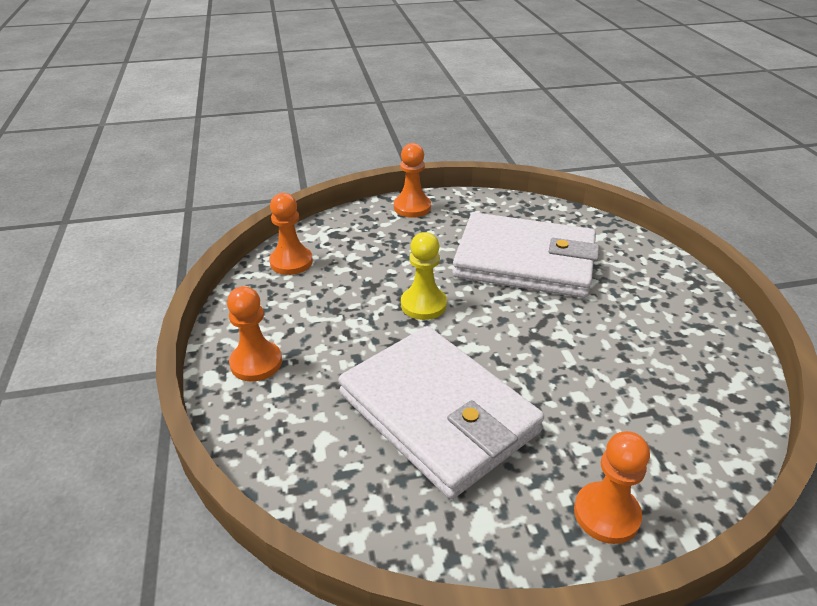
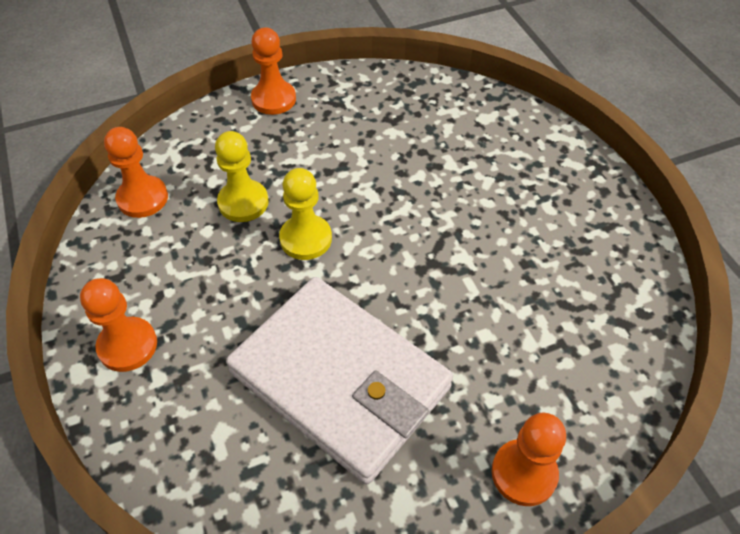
camera: 10 degrees left, 15 degrees up
(374, 273) = (243, 202): none -> yellow pawn
(525, 261) = (412, 163): white wallet -> none

